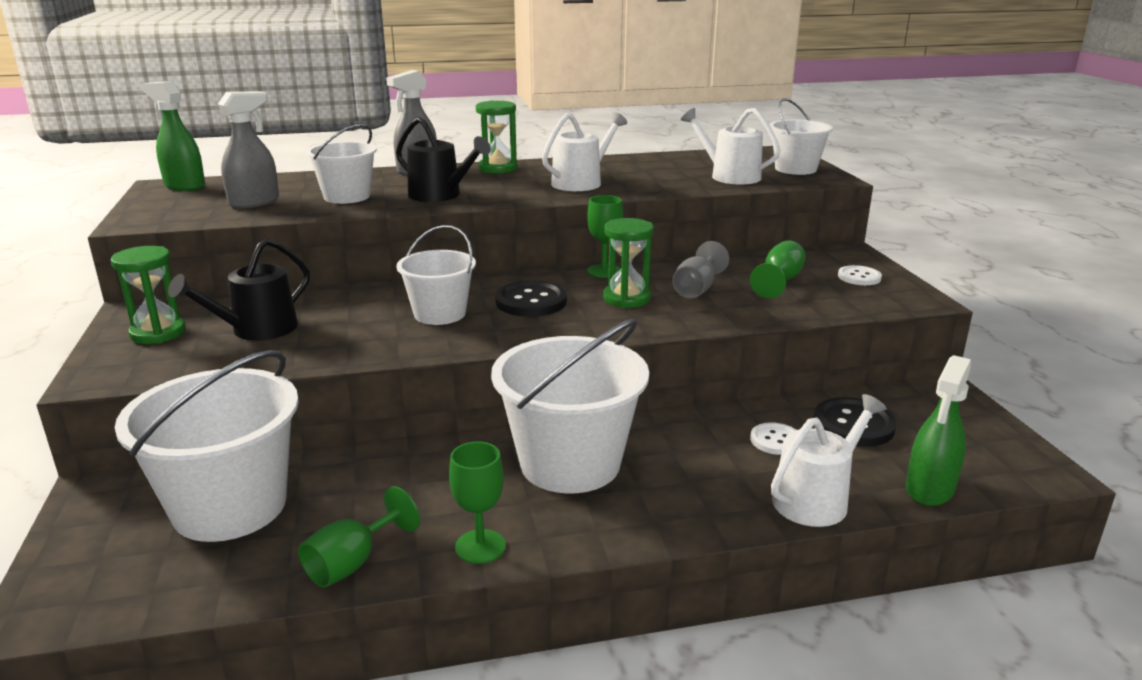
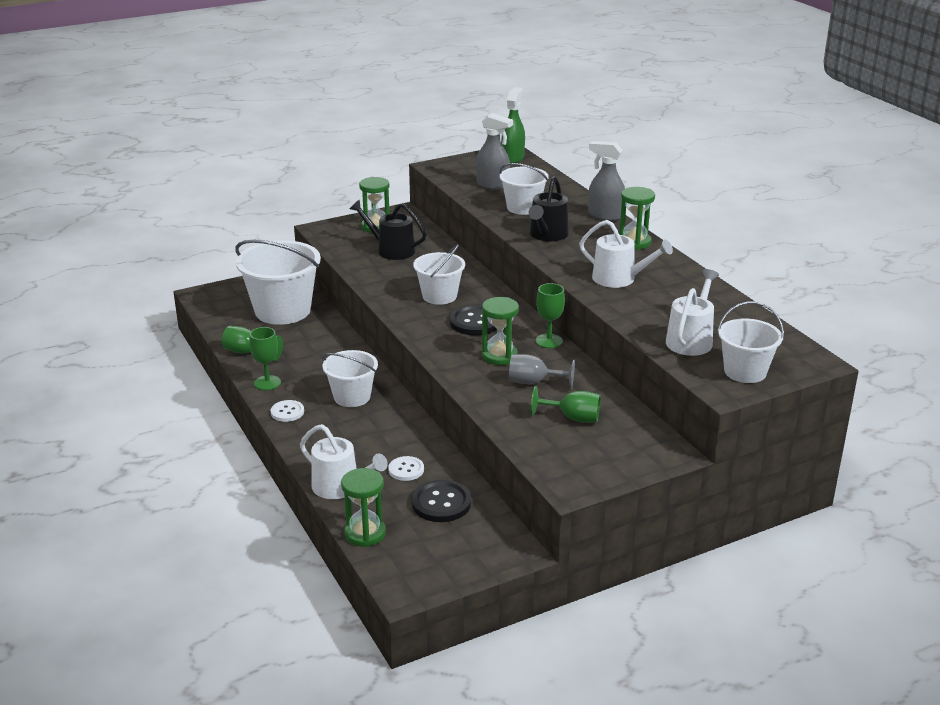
camera: 75 degrees right, 5 degrees up
(570, 463) = (352, 397): white bucket -> white bucket, size x0.59
(859, 277) = (607, 457): white button -> white button (287, 412)
(929, 489) = (365, 533): green spray bottle -> green hourglass

